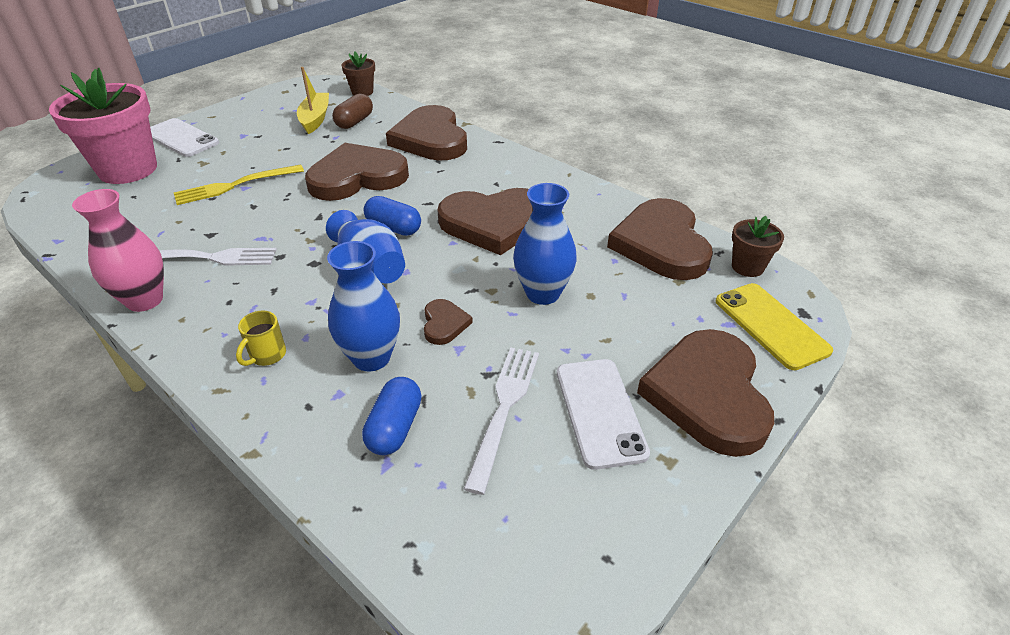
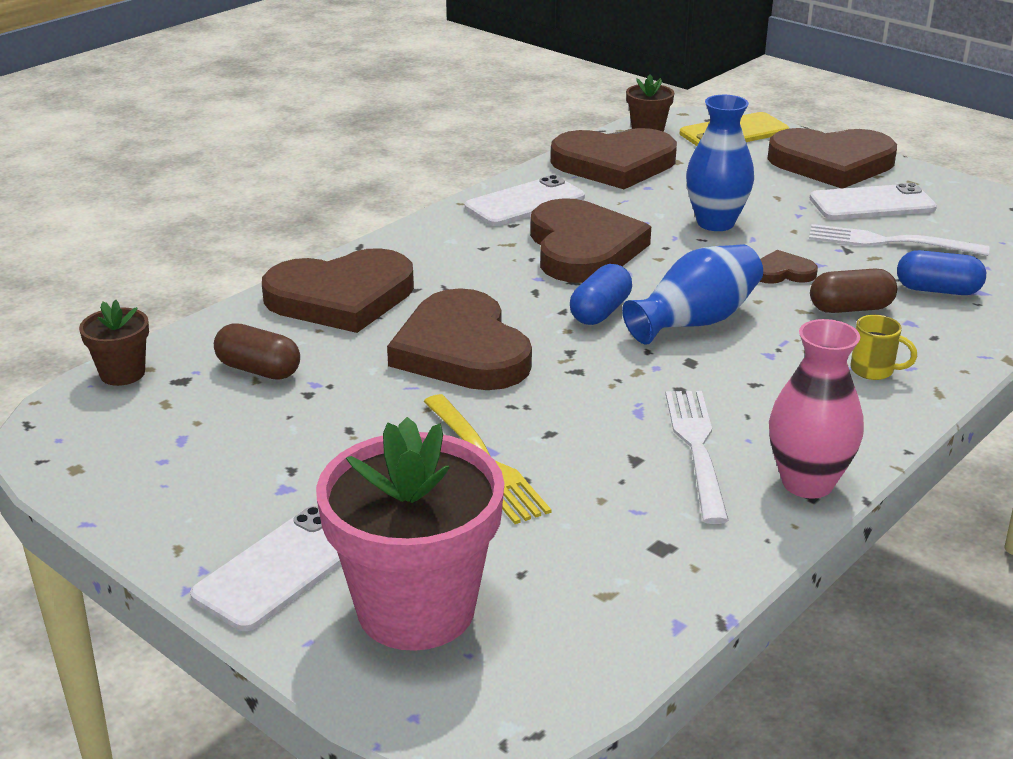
camera: 90 degrees left, 10 degrees down
(315, 119) = (232, 413): yellow boat -> none
(371, 357) = (850, 308): blue vase -> brown capsule
(573, 199) = (525, 202): none -> white phone

